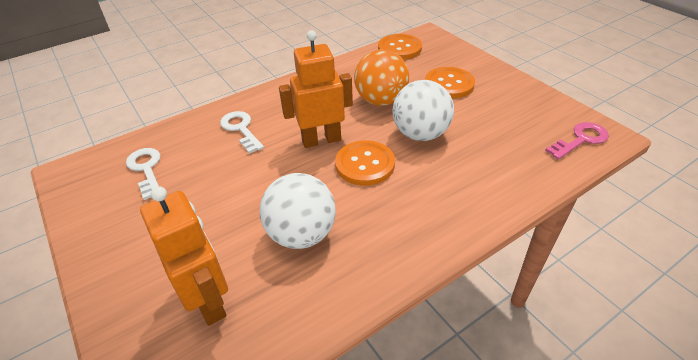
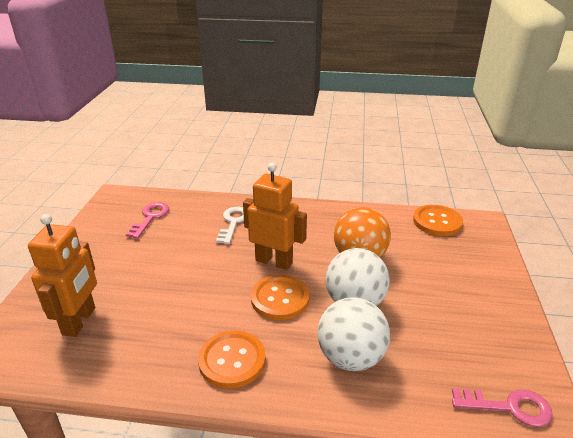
camera: 40 degrees right, 10 degrees down
(146, 169) = (150, 217): white key -> pink key
(301, 234) = (175, 318): white ball -> white ball (350, 357)
(449, 84) = (440, 276): orange button -> orange button (232, 360)

